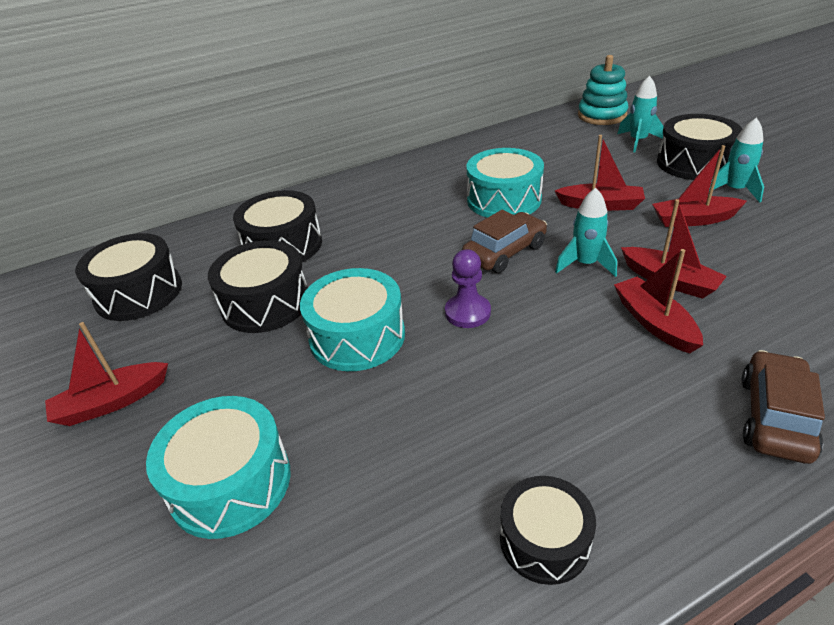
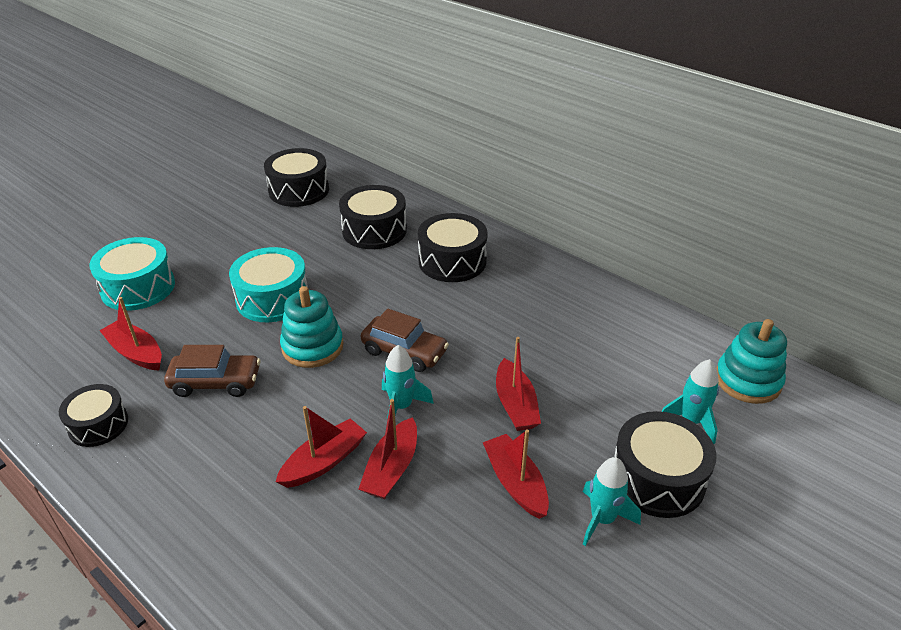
camera: 65 degrees right, 0 degrees up
(111, 402) = (195, 222): red boat -> red boat (136, 353)
(265, 303) = (301, 246): black drum -> black drum (452, 261)
(467, 312) = (312, 347): purple pawn -> turquoise stacking toy
(504, 199) = (497, 334): turquoise drum -> none
(775, 417) = (215, 545): brown car -> brown car (216, 382)

